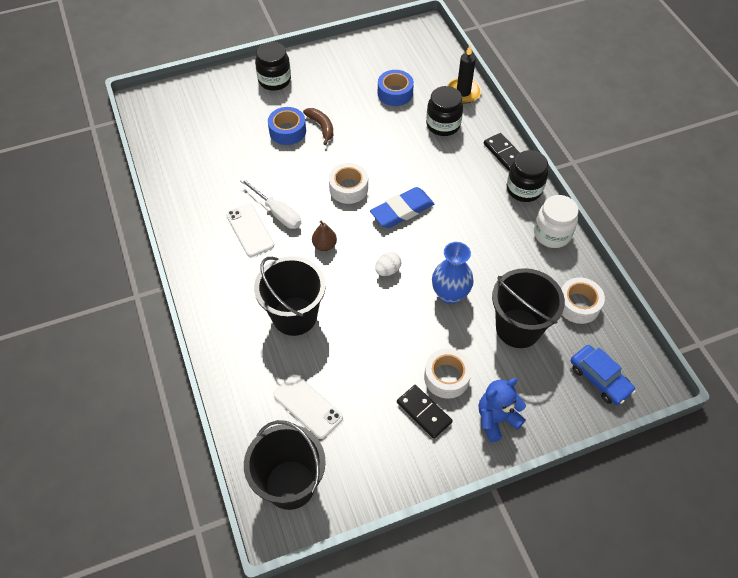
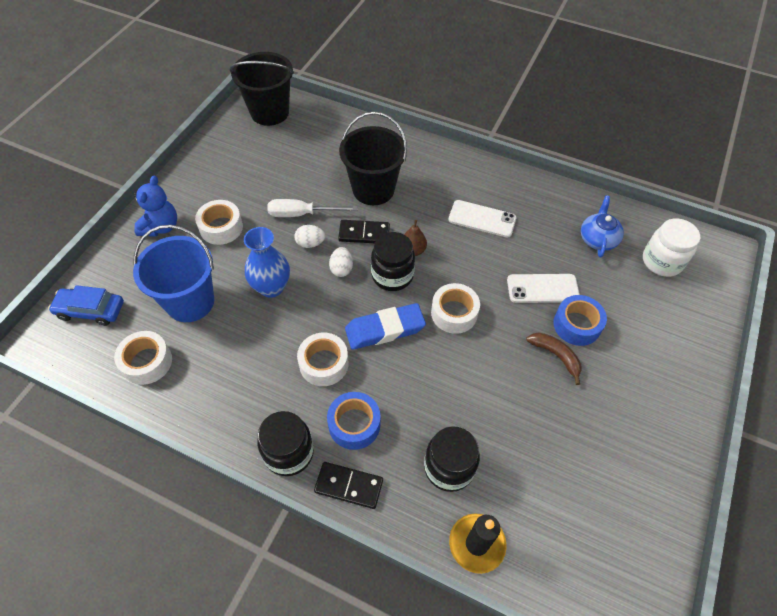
camera: 135 degrees right, 0 degrees up
(199, 161) = (598, 239): none -> blue teapot
(274, 80) = (669, 371): black jar -> black jar (392, 275)
(277, 213) = (481, 247): white screwdriver -> white screwdriver (301, 214)
(308, 406) = (302, 150): white phone -> white phone (542, 289)
(321, 127) = (556, 356): brown banana -> brown banana turned 150 degrees counterclockwise
(390, 307) = (310, 243): none -> white egg
(395, 93) = (544, 467): blue tape -> blue tape (354, 424)
(402, 211) = (385, 329): blue eraser -> blue eraser turned 60 degrees clockwise
(424, 412) = (219, 197): black domino -> black domino (364, 234)
(460, 219) = (324, 364): none -> white tape
(518, 328) = (190, 302): black bucket -> blue bucket
(552, 234) = (220, 419): white jar -> white jar (662, 261)

